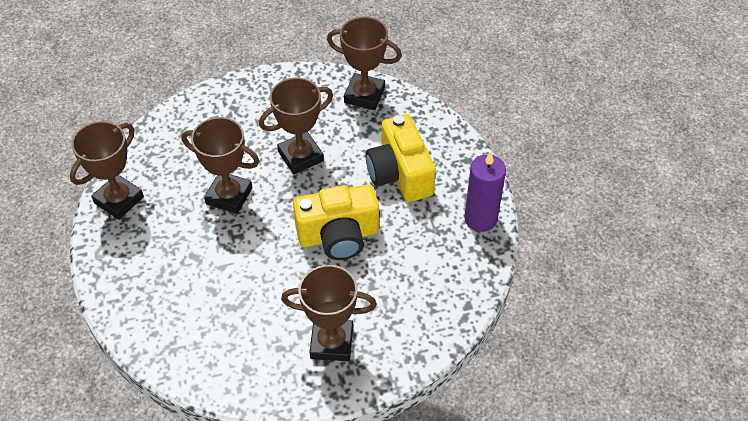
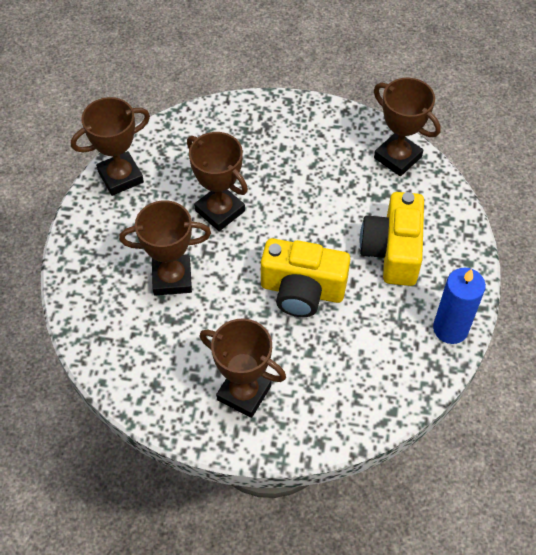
camera: 25 degrees right, 5 degrees up
(301, 156) = (305, 197): brown trophy -> brown trophy (172, 278)
(480, 219) = (450, 328): purple candle -> blue candle

